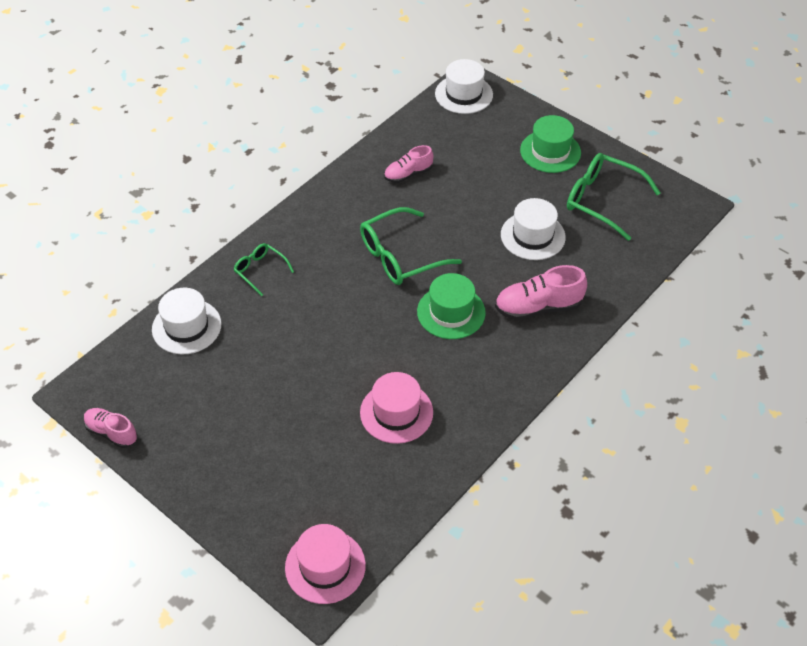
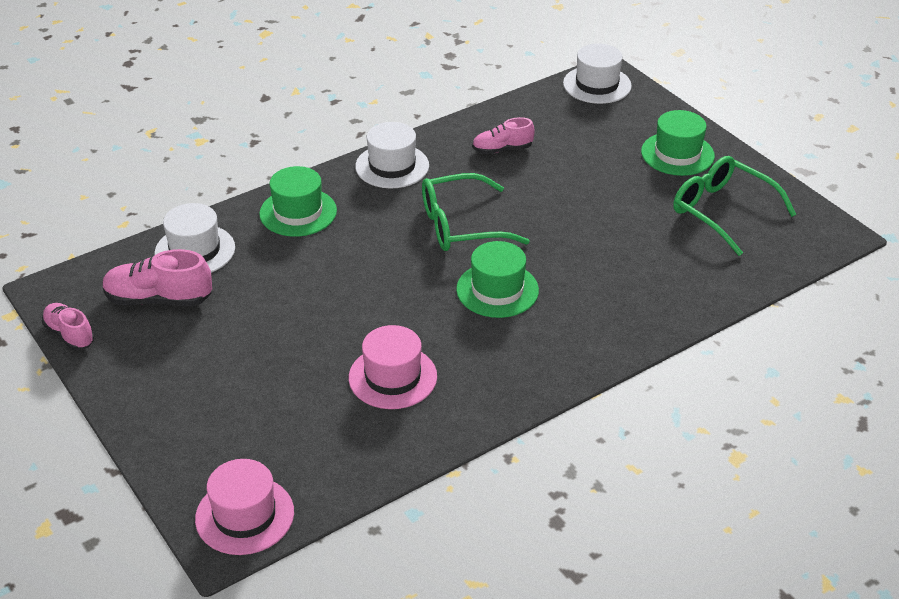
camera: 15 degrees right, 10 degrees down
(260, 271) = (298, 212): green glasses -> green hat
(533, 236) = (624, 232): white hat -> white hat (392, 166)
(538, 307) = (603, 303): pink shoe -> pink shoe (159, 299)

